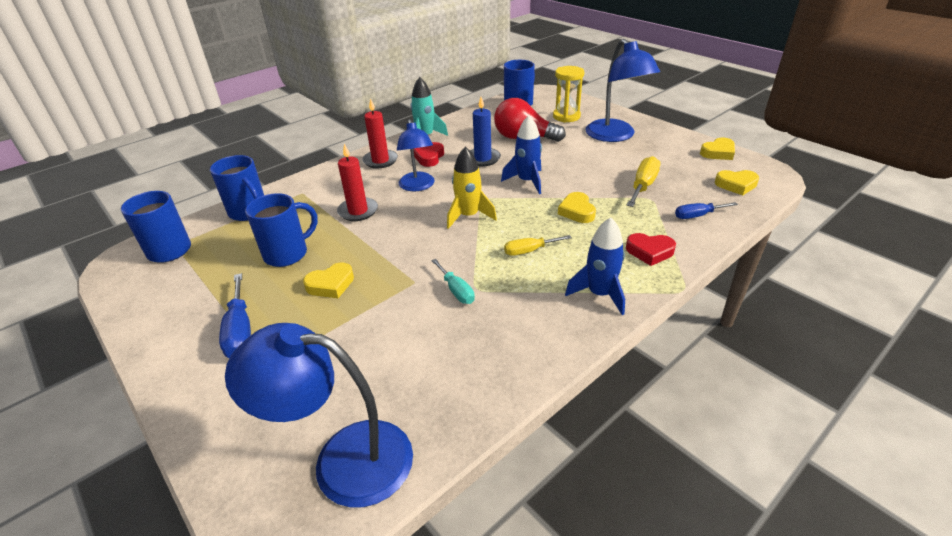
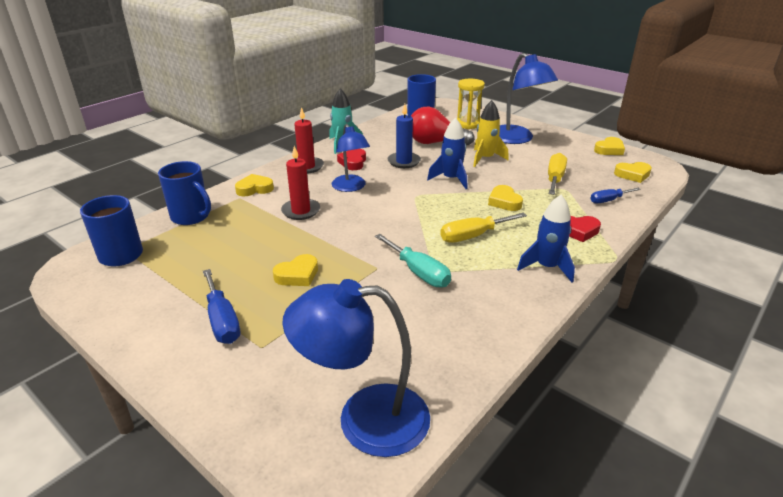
camera: 10 degrees left, 5 degrees down
(287, 254) = (244, 251): blue mug -> none
(320, 183) = (254, 189): none -> yellow heart
(456, 290) = (418, 272): turquoise screwdriver -> turquoise screwdriver, size x1.51
(468, 216) = (408, 210): yellow rocket -> yellow rocket (485, 159)
(529, 251) = (473, 236): yellow screwdriver -> yellow screwdriver, size x1.51

